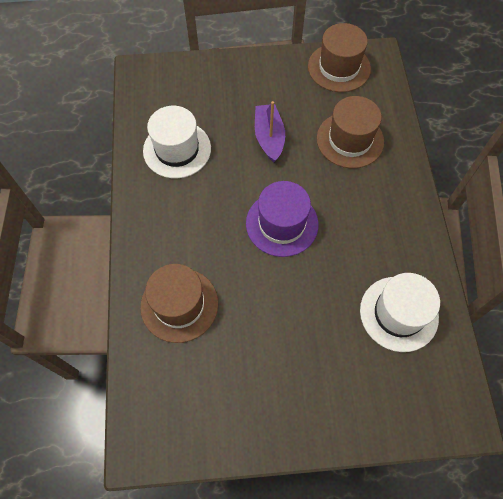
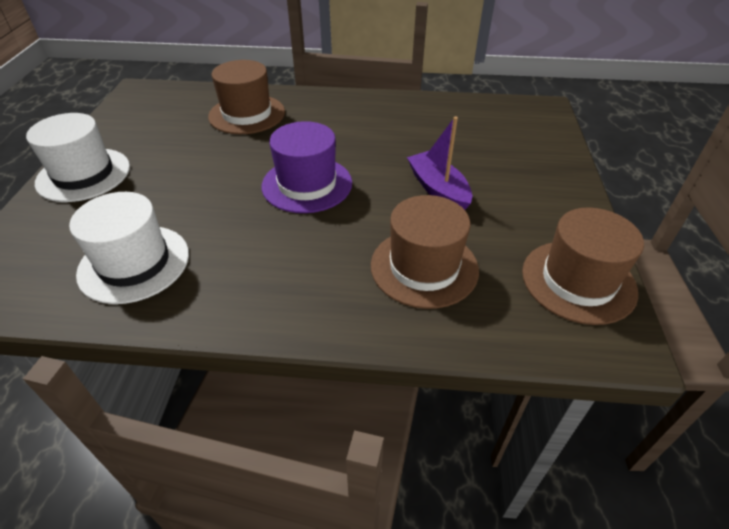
camera: 100 degrees right, 20 degrees down
(177, 149) = (429, 124): white hat -> white hat (83, 174)
(269, 137) = (438, 189): purple boat -> purple boat turned 120 degrees counterclockwise

